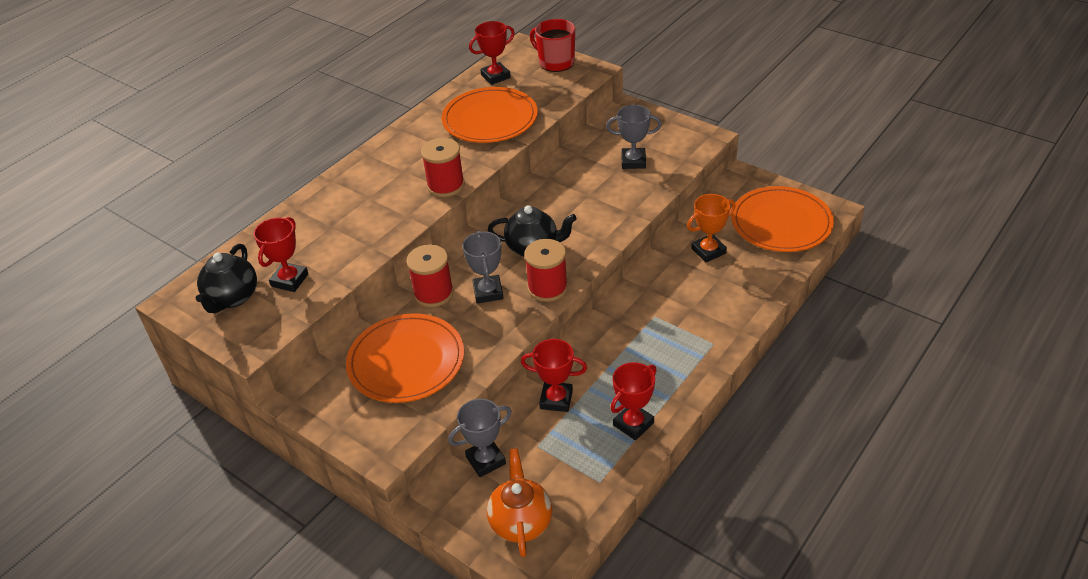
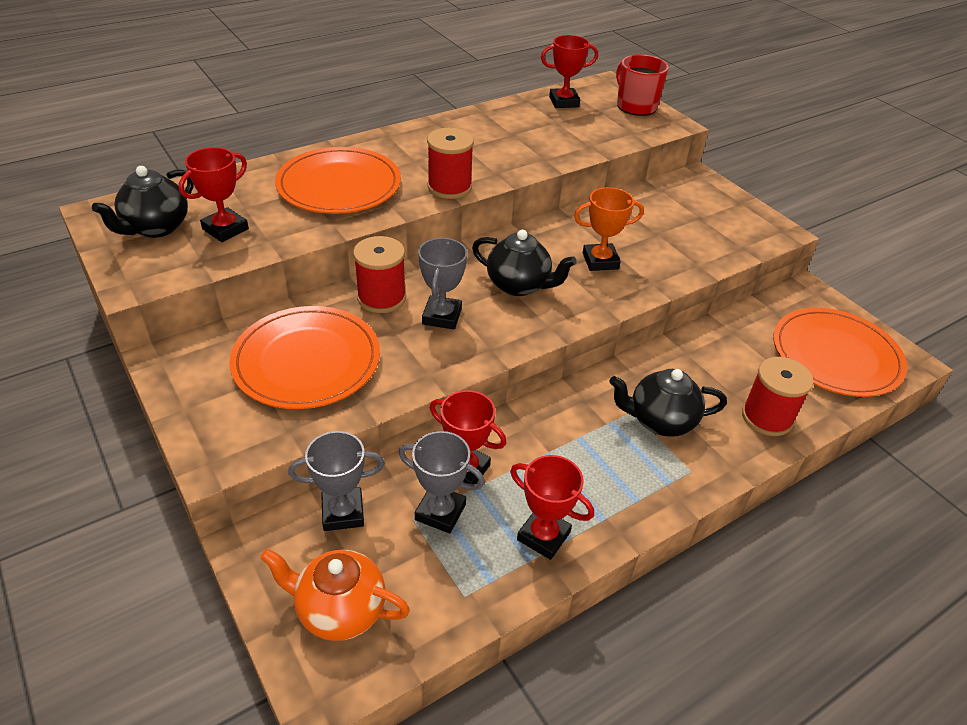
camera: 15 degrees right, 0 degrees up
(490, 119) = (535, 138): orange plate -> orange plate (339, 185)
(521, 522) = (340, 610): orange teapot -> orange teapot turned 90 degrees counterclockwise
(547, 288) = (512, 334): red spool -> red spool (767, 417)
(633, 161) = (680, 231): grey trophy -> grey trophy (440, 512)
(633, 424) = (543, 536): red trophy -> red trophy turned 60 degrees clockwise
(677, 315) = (660, 421): none -> black teapot
(708, 251) = (731, 359): orange trophy -> orange trophy (600, 261)

